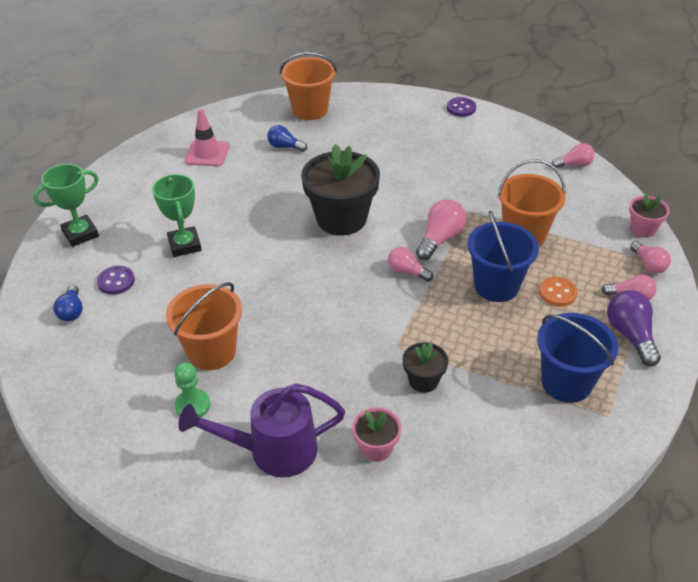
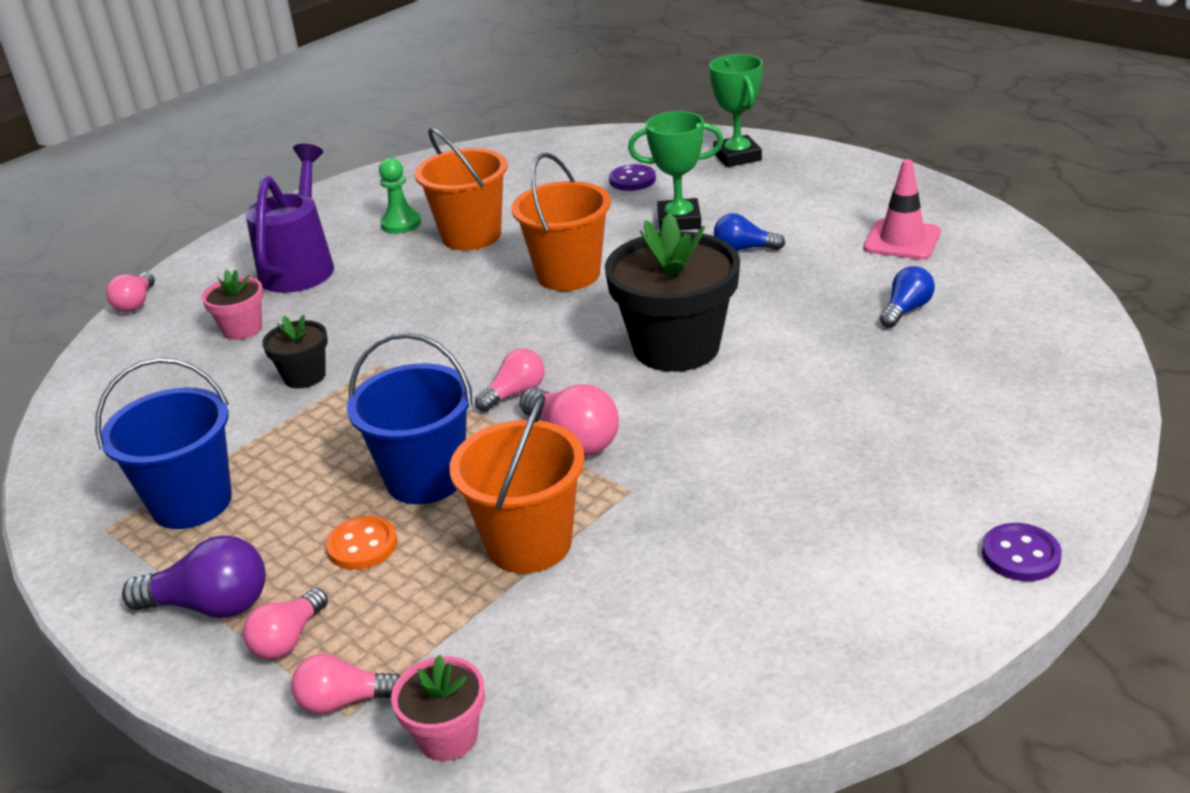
camera: 110 degrees right, 10 degrees down
(72, 311) = (596, 158): blue light bulb -> blue light bulb (743, 249)
(310, 110) = (1032, 345): orange bucket -> orange bucket (568, 274)
(574, 165) = (727, 695): pink light bulb -> pink light bulb (136, 303)

